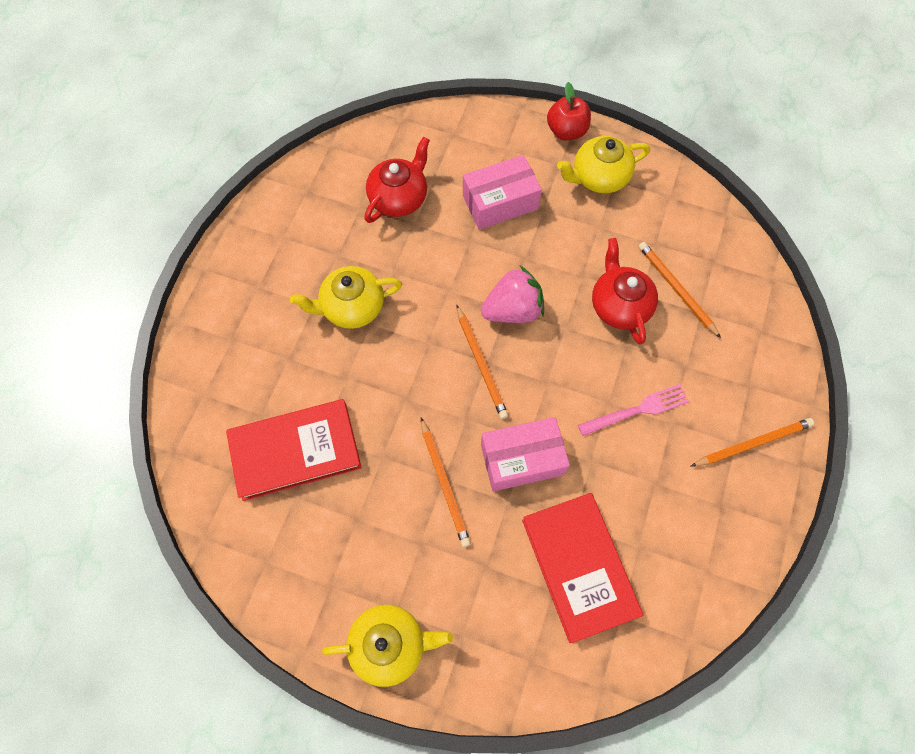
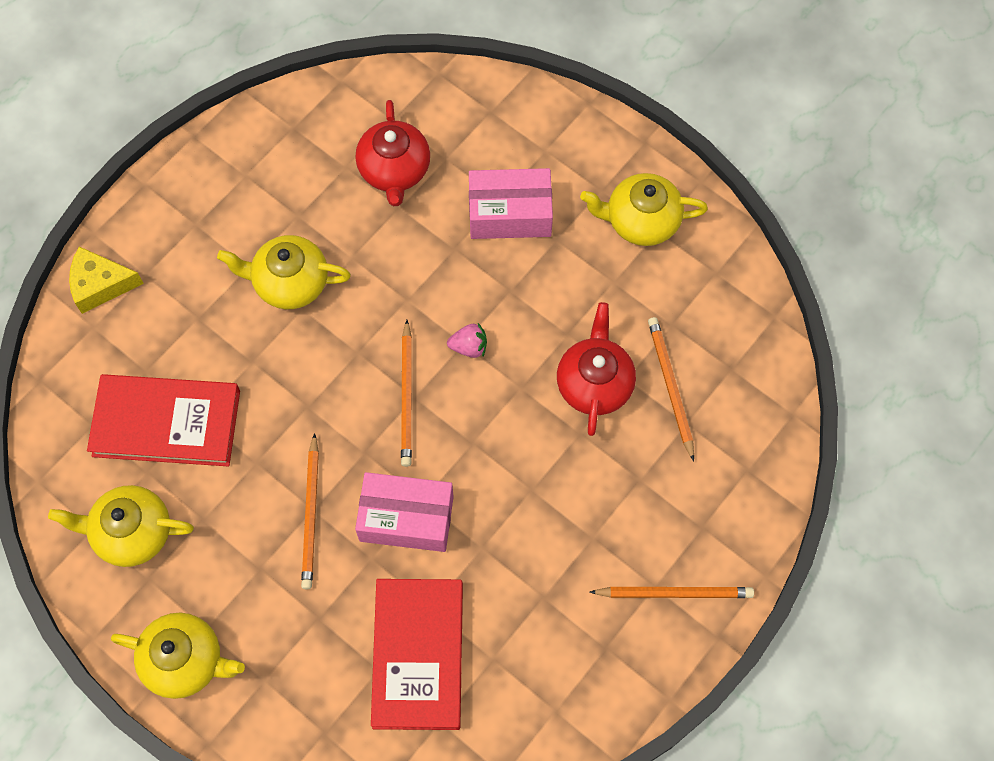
camera: 20 degrees right, 0 degrees up
(197, 359) = (100, 285): none -> yellow cheese
(301, 552) = (132, 533): none -> yellow teapot
(399, 198) = (394, 170): red teapot -> red teapot turned 120 degrees clockwise
(513, 310) = (469, 347): pink strawberry -> pink strawberry, size x0.53
(566, 131) = (628, 150): red apple -> none
(637, 410) = (559, 509): pink fork -> none

